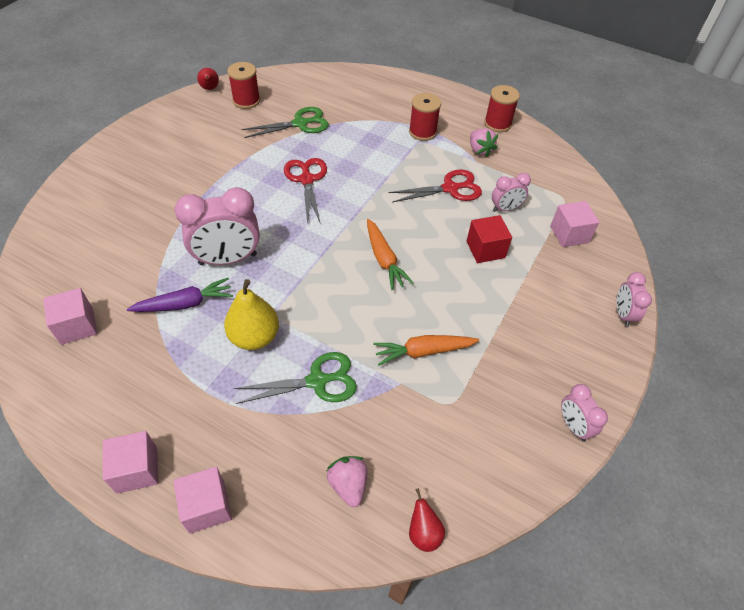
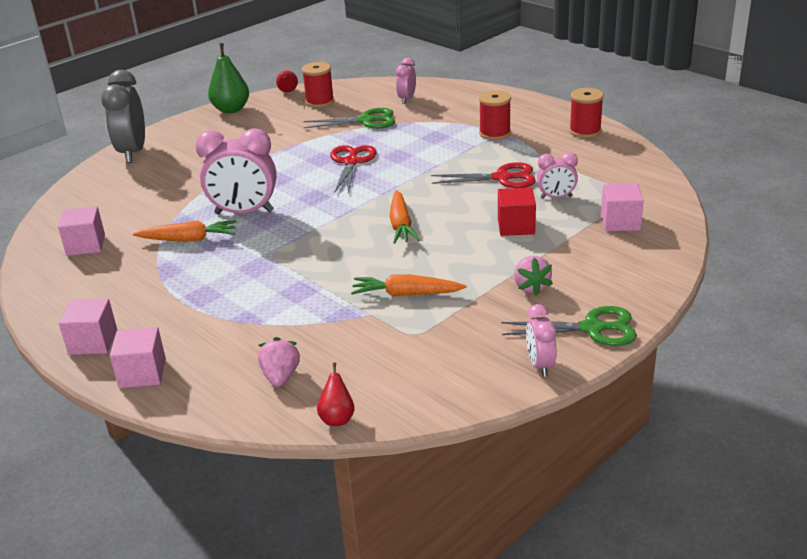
camera: 20 degrees right, 20 degrees down
(80, 185) = (132, 152): none -> grey clock
(162, 116) = (231, 109): none -> green pear
(185, 304) = (189, 239): purple carrot -> orange carrot
(254, 337) = (242, 267): yellow pear -> none
(317, 381) = (287, 303): green scissors -> green scissors (592, 328)
(479, 150) = (552, 151): pink strawberry -> pink strawberry (531, 287)
(622, 314) = (648, 288): pink clock -> pink clock (407, 99)

